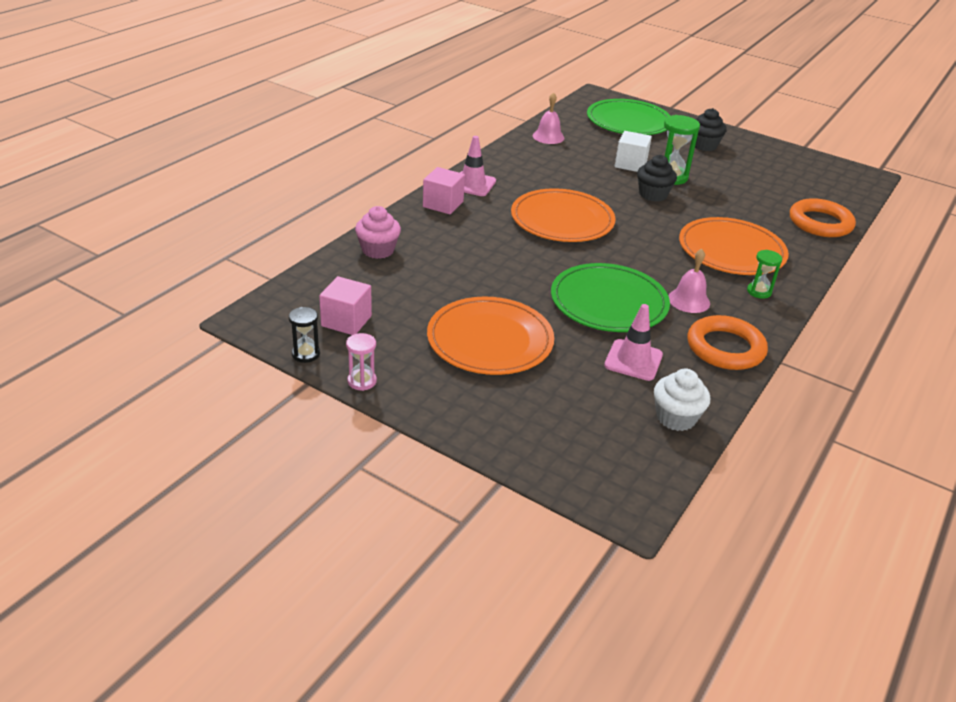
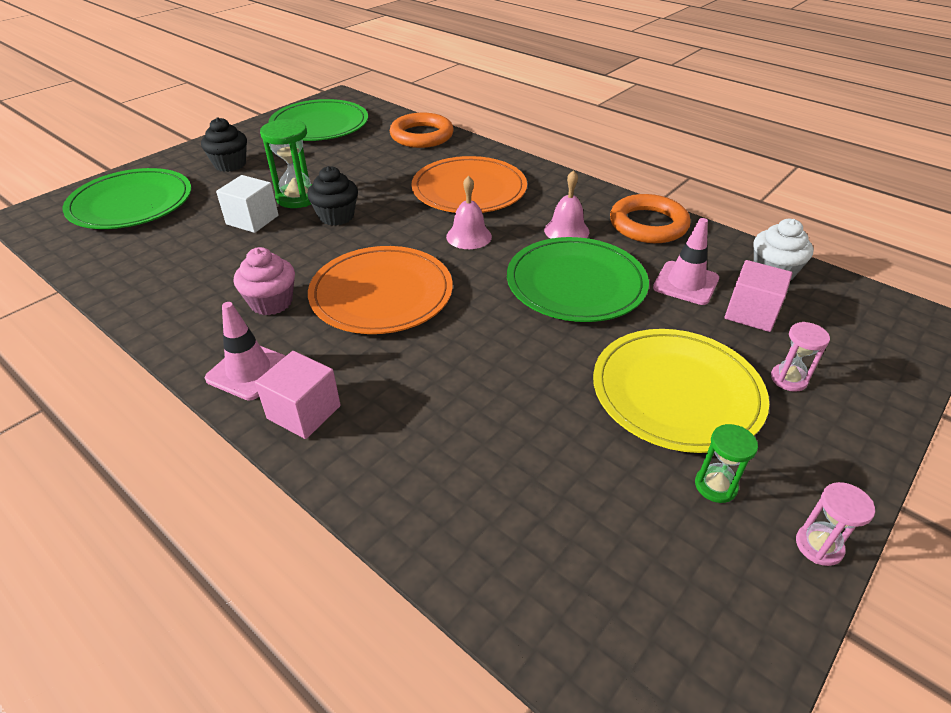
camera: 80 degrees left, 5 degrees up
(306, 354) = (776, 631): black hourglass -> none
(346, 321) = (665, 565): pink cube -> pink cube (751, 313)
(378, 250) = (442, 511): pink cupcake -> pink cupcake (271, 302)
(490, 340) = (676, 392): orange plate -> yellow plate
(518, 398) = (788, 379): none -> pink hourglass
(548, 137) = (132, 276): pink bell -> pink bell (469, 236)
(759, 291) = (546, 189): green hourglass -> green hourglass (715, 486)
(801, 173) = (319, 125): none -> green plate

